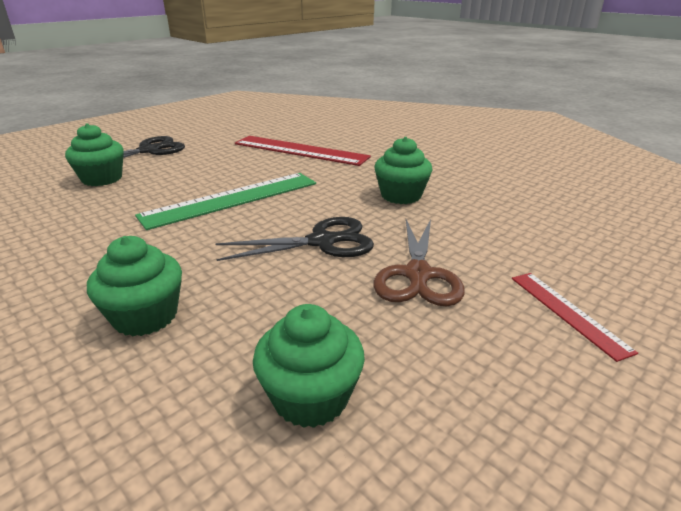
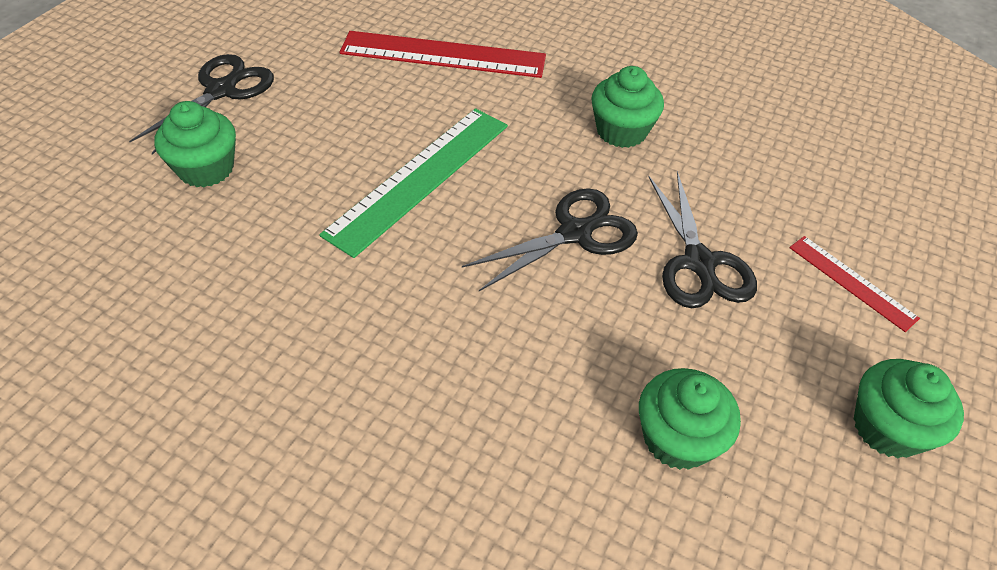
camera: 20 degrees left, 20 degrees up
(145, 316) = (459, 388): green cupcake -> green cupcake (887, 427)
(418, 275) = (699, 262): brown scissors -> black scissors

